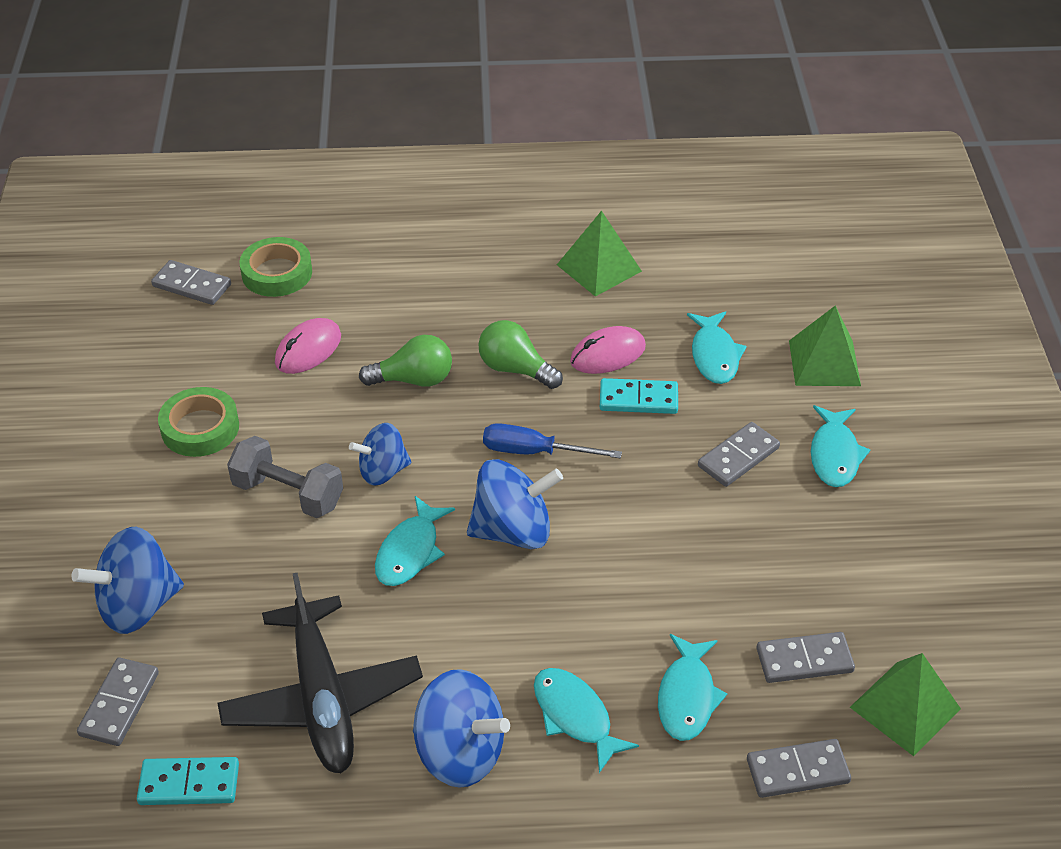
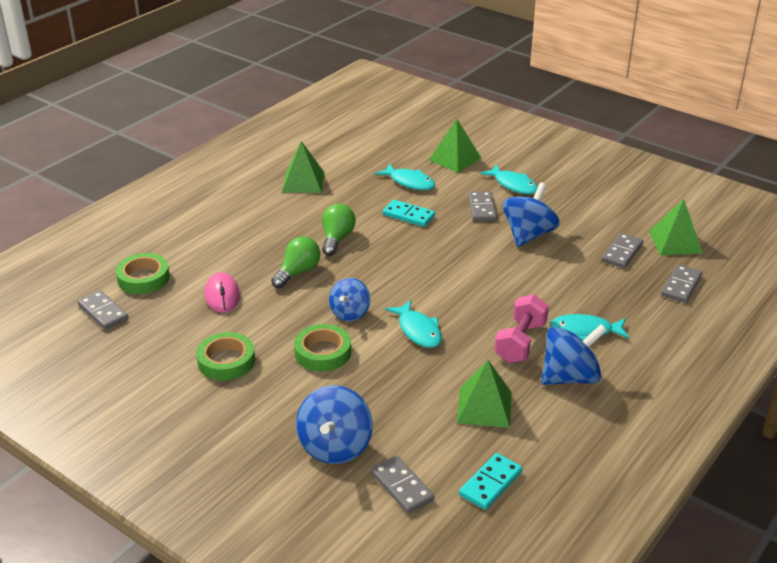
camera: 50 degrees left, 10 degrees down
(192, 285) = (103, 312): grey domino -> grey domino turned 75 degrees clockwise
(288, 494) = (323, 352): grey dumbbell -> green tape
(322, 699) = (484, 407): black plane -> green pyramid
(483, 662) = (520, 342): none -> pink dumbbell
(513, 531) = (445, 292): blue spinning top -> blue spinning top (528, 235)
(515, 369) = (337, 239): green light bulb -> green light bulb turned 120 degrees clockwise
(534, 452) = (401, 261): blue screwdriver -> none
(608, 354) = (366, 209): pink mouse -> none
(638, 399) = (408, 215): turquoise domino -> turquoise domino turned 75 degrees clockwise
(687, 696) = (608, 293): turquoise fish -> none

